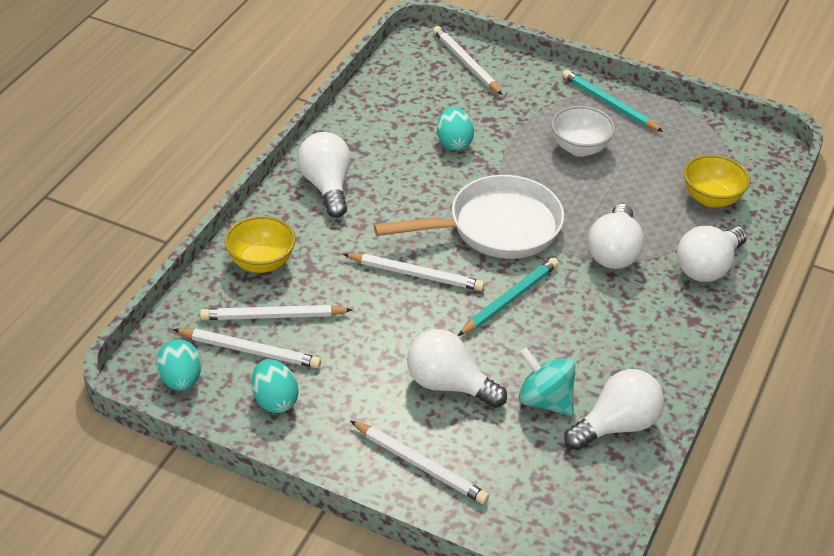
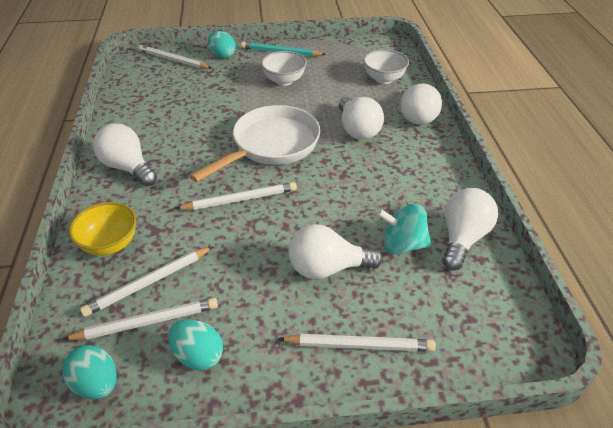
camera: 30 degrees left, 0 degrees up
(454, 143) = (201, 106): turquoise egg -> turquoise egg (222, 55)
(509, 299) = (319, 187): turquoise pencil -> none
(711, 198) = (383, 79): yellow bowl -> white bowl

